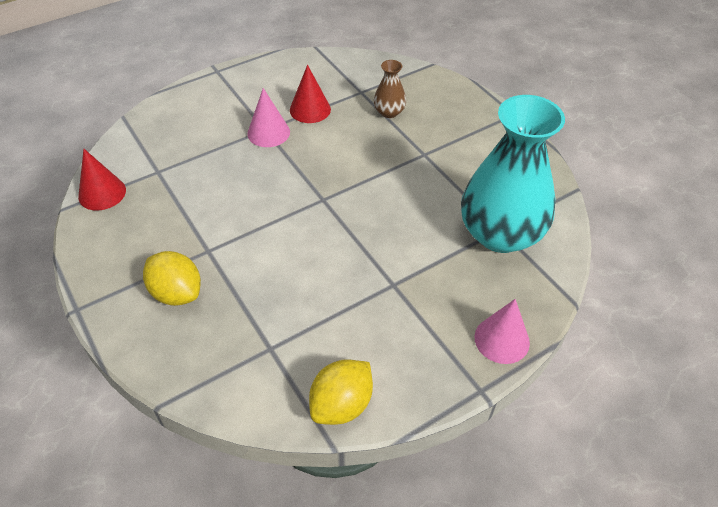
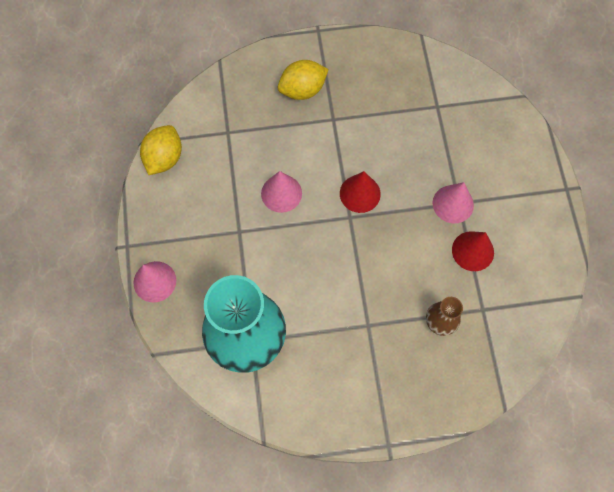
camera: 115 degrees right, 20 degrees up
(102, 193) = (427, 63): red cone -> red cone (360, 193)
(326, 263) = (281, 193): none -> pink cone
(341, 404) = (164, 158): yellow lemon -> yellow lemon turned 45 degrees clockwise

